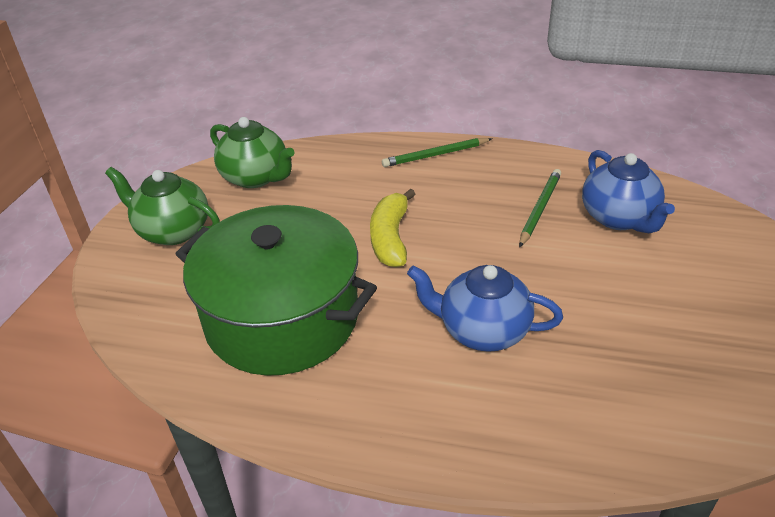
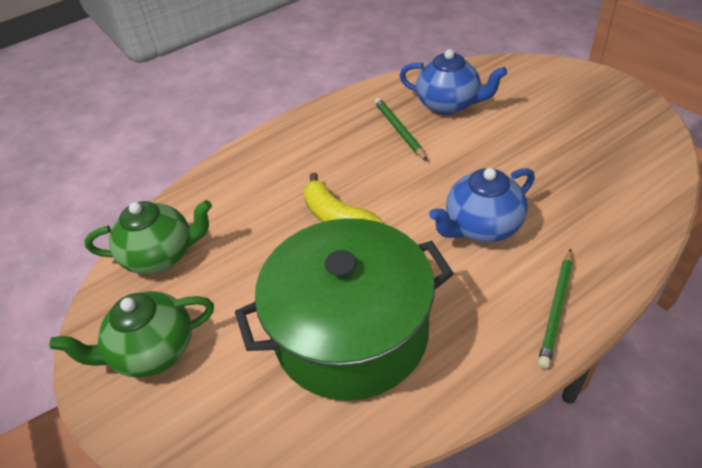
camera: 45 degrees left, 5 degrees up
(435, 155) = (280, 142): green pencil -> green pencil (556, 309)

